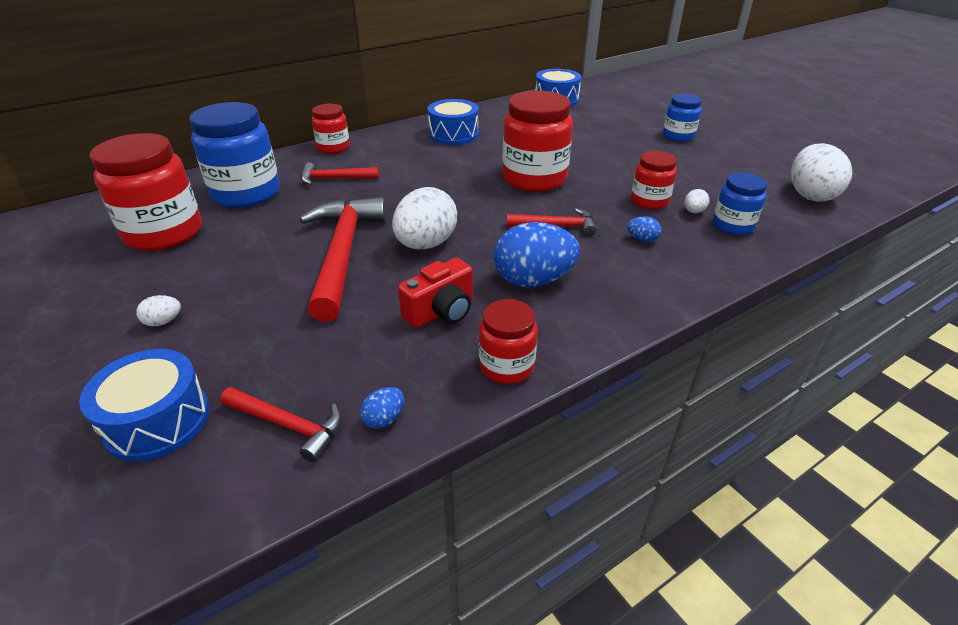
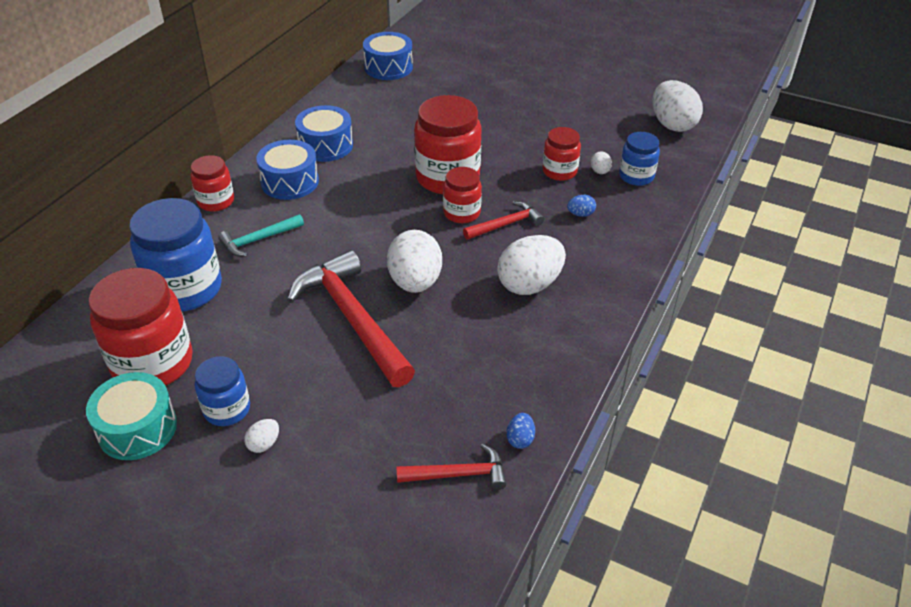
camera: 30 degrees left, 5 degrees up
(97, 273) = (137, 428): none -> turquoise drum
(157, 421) = (358, 517): blue drum -> blue drum (290, 182)
(334, 179) = (258, 240): red hammer -> turquoise hammer
(441, 311) = (484, 339): red camera -> none
(506, 366) = (567, 364): red jar -> red jar (462, 213)
(533, 280) = (529, 284): blue egg -> white egg
(678, 136) = (533, 86): blue jar -> blue jar (227, 409)

